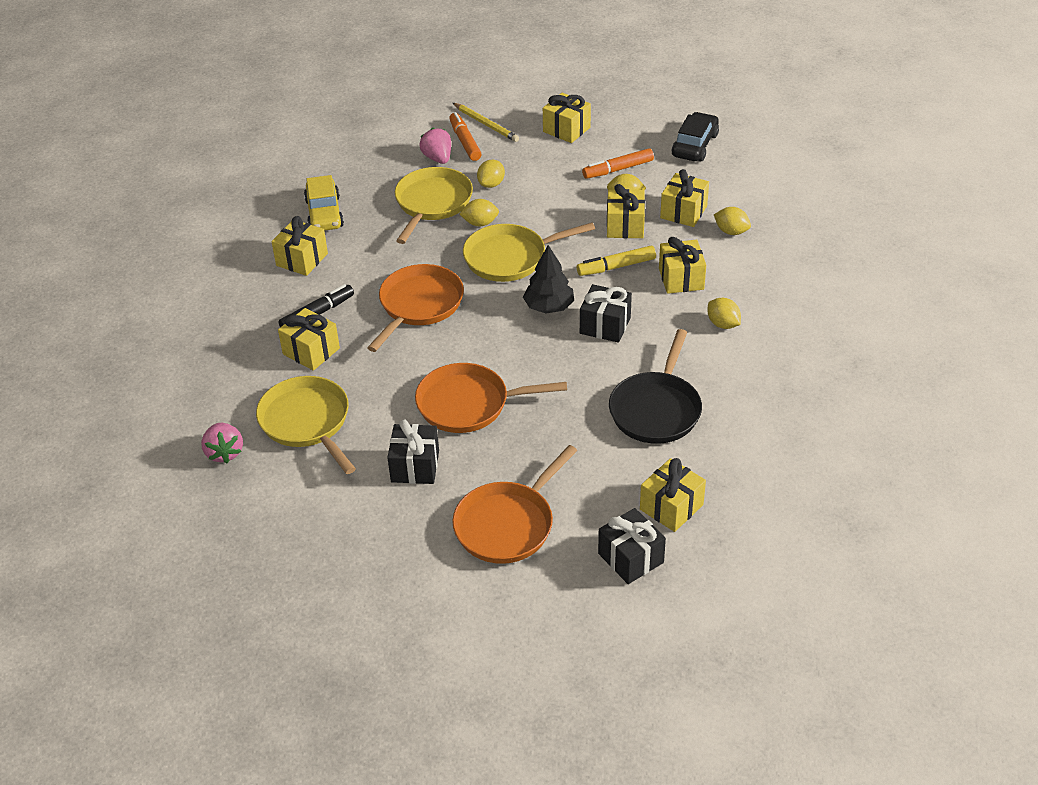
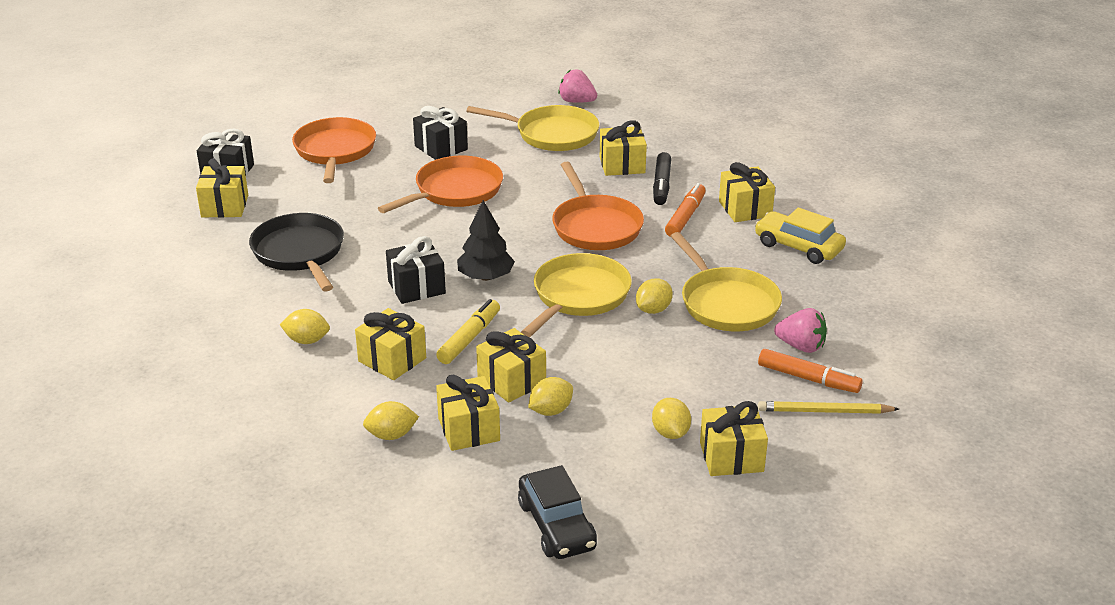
camera: 135 degrees right, 10 degrees down
(491, 184) = (705, 350): yellow lemon -> yellow lemon (670, 433)
(618, 169) = (604, 440): orange marker -> orange marker (685, 217)

